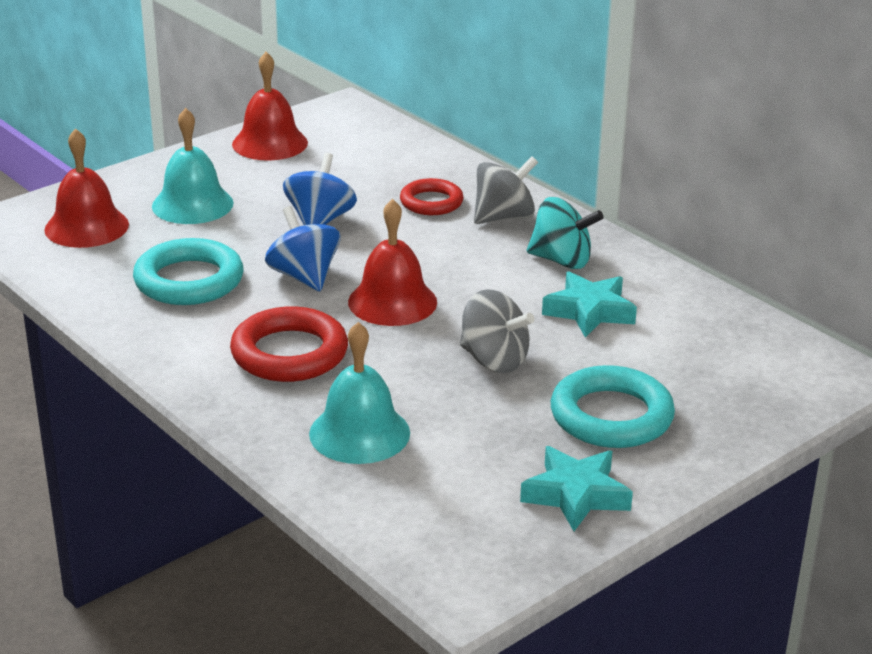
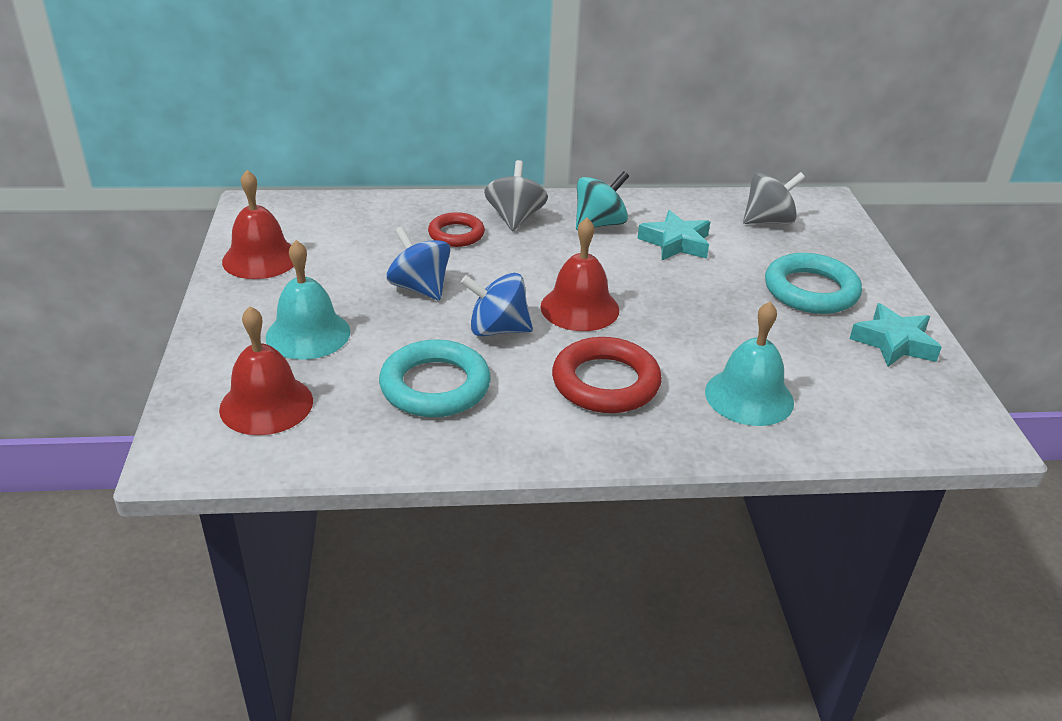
camera: 55 degrees left, 5 degrees up
(494, 360) = (702, 302): grey spinning top -> grey spinning top (768, 221)

